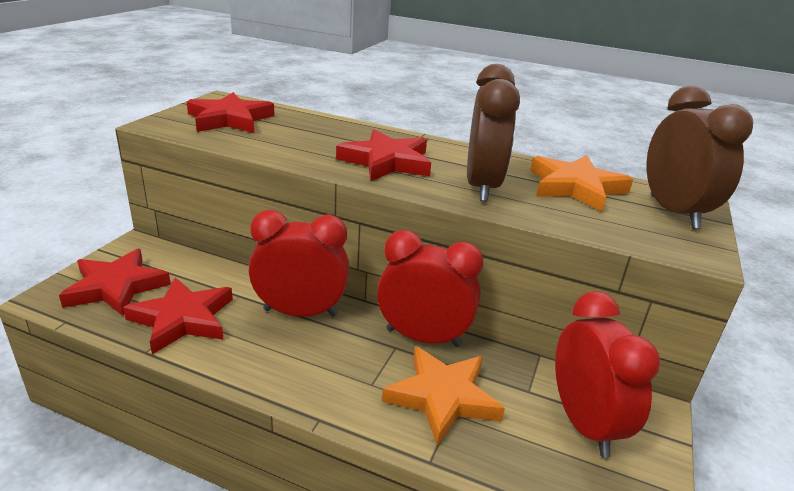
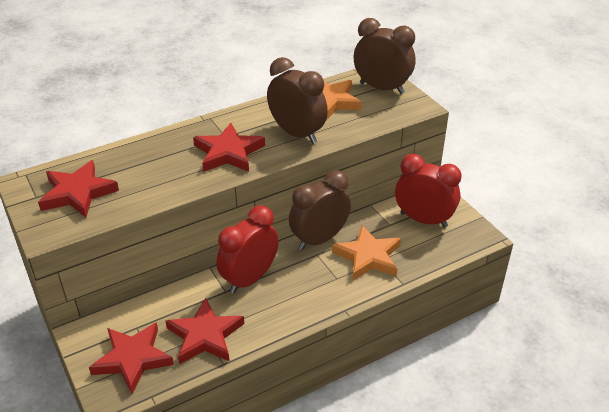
camera: 50 degrees left, 10 degrees up
(423, 337) = (319, 239): red clock -> brown clock

